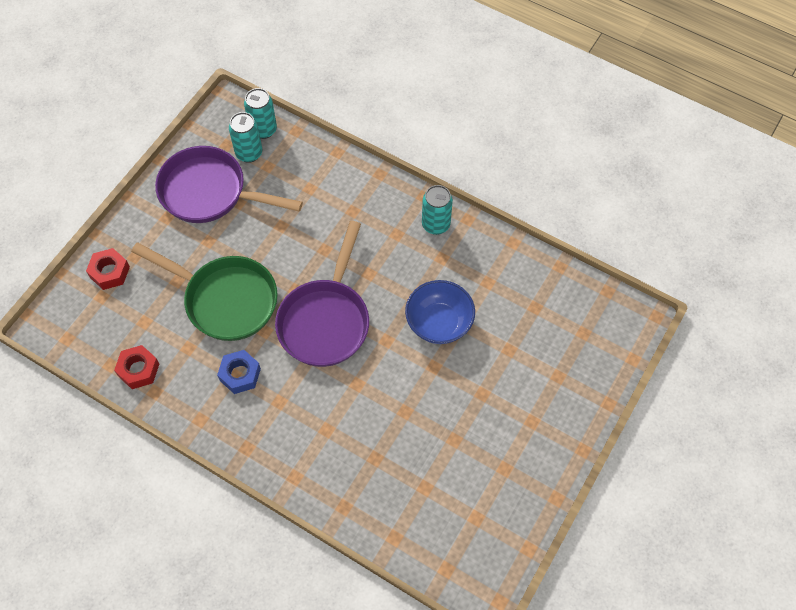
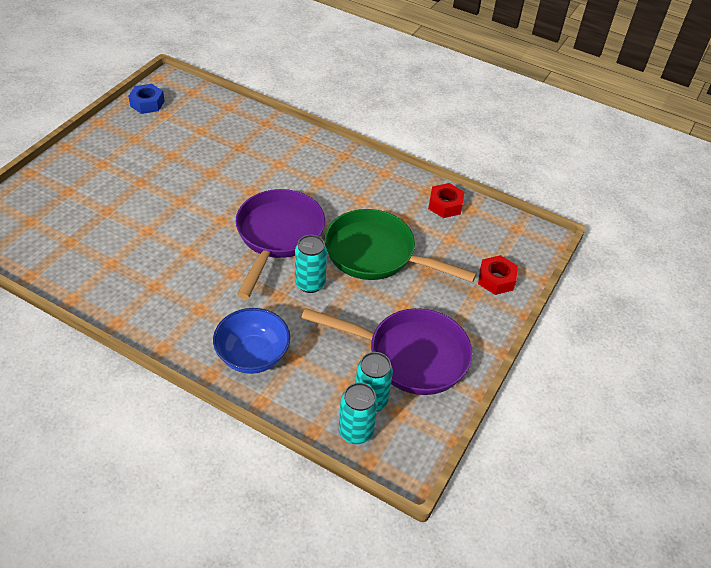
camera: 175 degrees right, 15 degrees down
(240, 374) = (355, 200): blue nut -> blue nut (147, 103)
(436, 224) = (154, 317): turquoise can -> turquoise can (310, 284)
(439, 323) = (168, 232): blue bowl -> blue bowl (253, 356)

